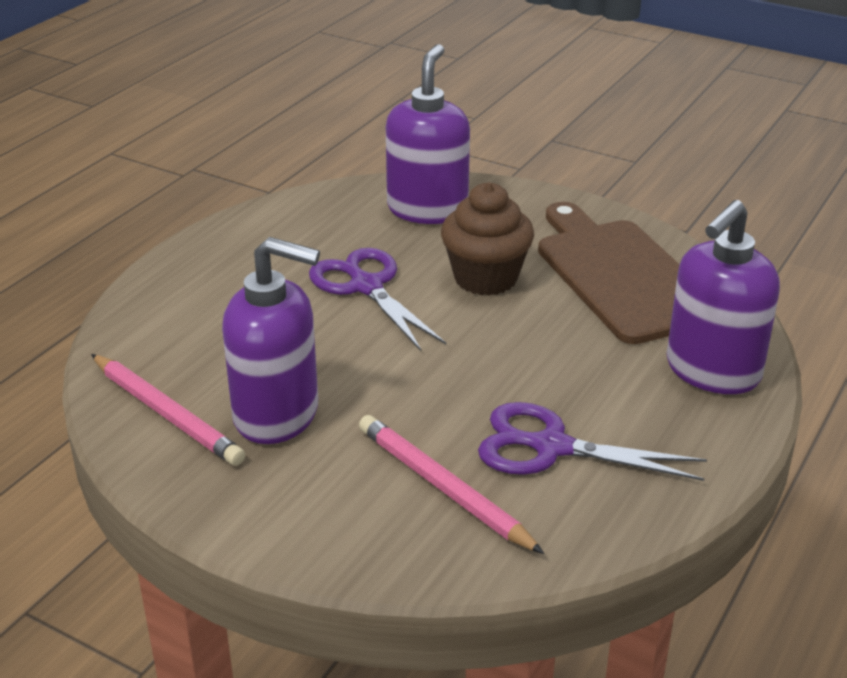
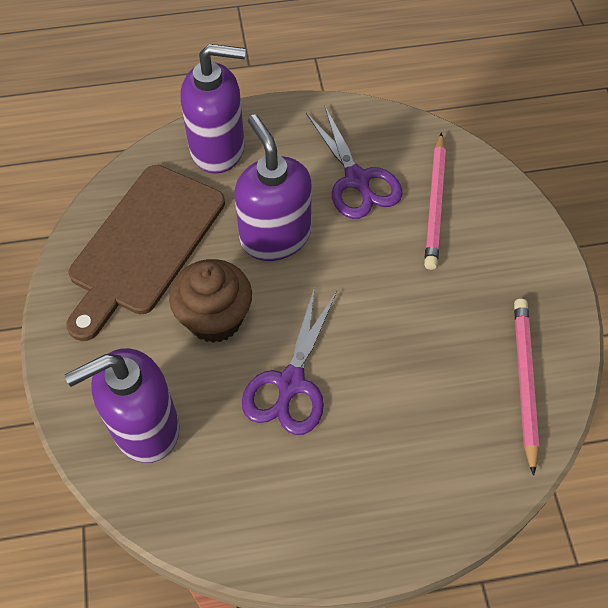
camera: 130 degrees left, 25 degrees up
(277, 415) = (464, 322): purple soap dispenser -> purple soap dispenser (275, 236)

